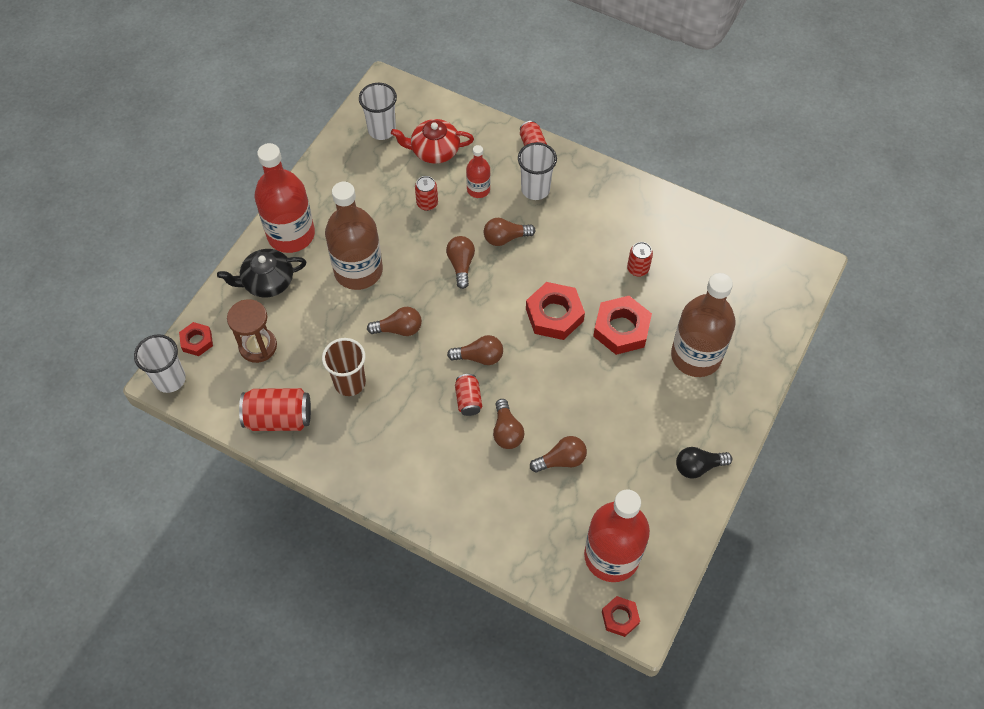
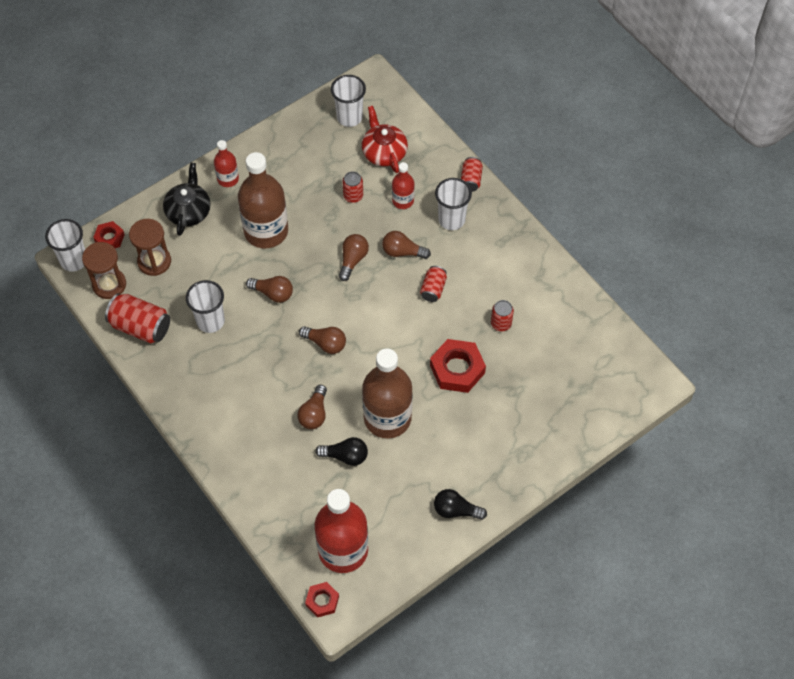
camera: 25 degrees right, 0 degrees up
(222, 389) = (109, 284): none -> brown hourglass
(267, 281) = (188, 211): black teapot -> black teapot turned 90 degrees clockwise
(291, 234) = (228, 179): red bottle -> red bottle, size x0.50
(350, 383) = (210, 321): brown cup -> white cup
(434, 150) = (384, 152): red teapot -> red teapot turned 45 degrees clockwise
(468, 400) = (297, 375): red can -> red can (433, 289)
(554, 315) = (407, 334): red nut -> none
(561, 460) = (345, 456): brown light bulb -> black light bulb
(696, 356) = (508, 418): brown bottle -> brown bottle (387, 418)

